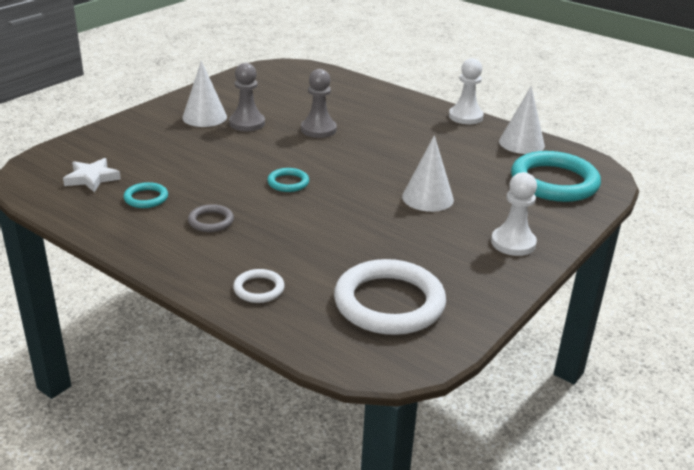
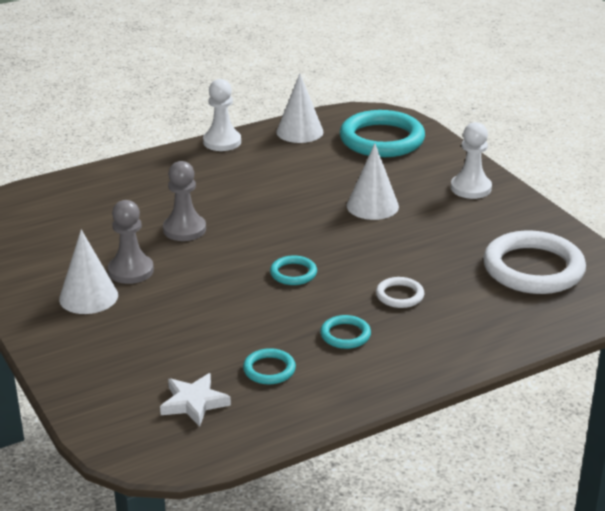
camera: 65 degrees left, 0 degrees up
(211, 221) = (345, 335): grey ring -> turquoise ring
(259, 289) = (483, 329): white ring -> white ring (399, 295)

